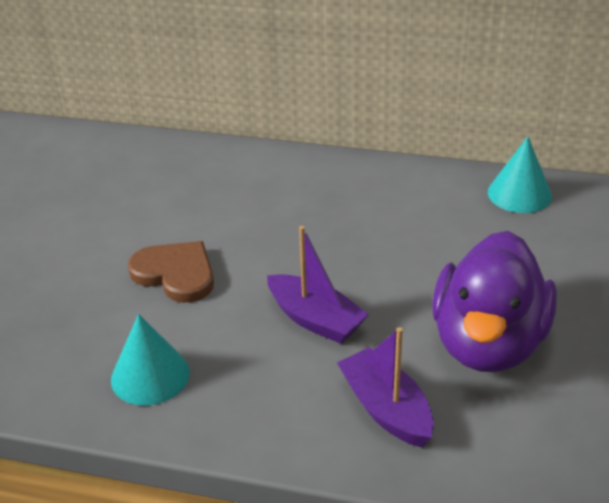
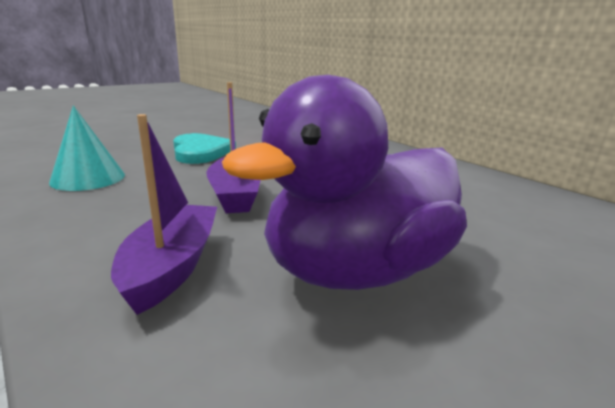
camera: 35 degrees right, 15 degrees down
(175, 274) = (200, 152): brown heart -> turquoise heart
(519, 194) = (532, 197): turquoise cone -> none

